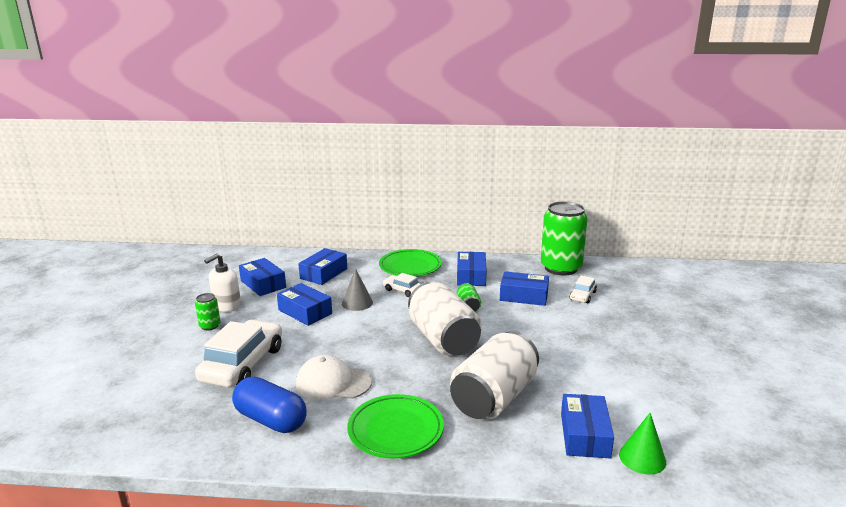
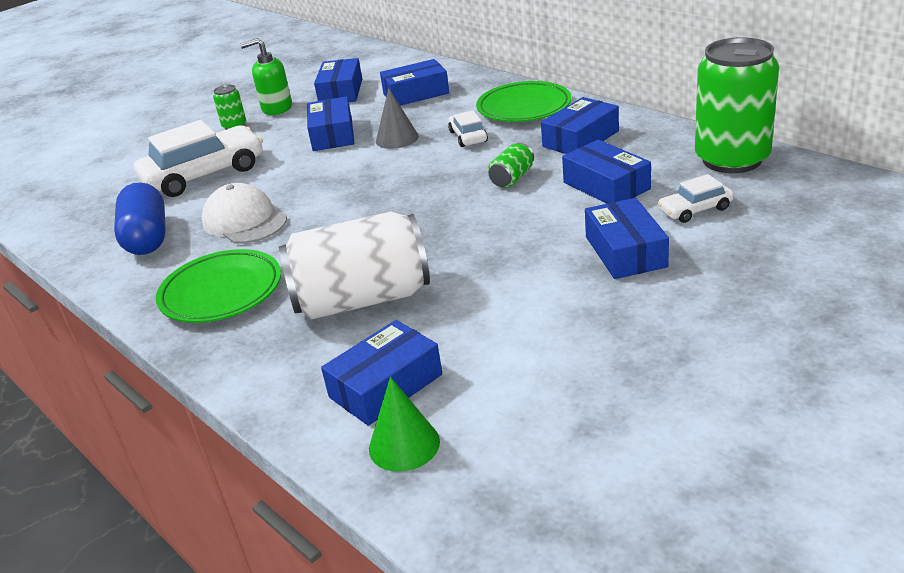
camera: 45 degrees right, 10 degrees up
(226, 306) = (276, 108): white soap dispenser -> green soap dispenser
(443, 339) = (418, 211): white can -> none
(585, 325) = (625, 251): none -> blue box

